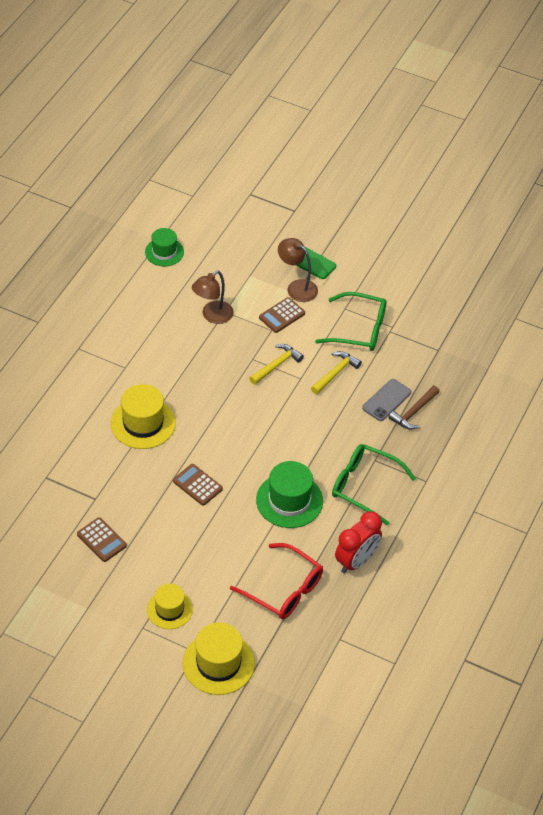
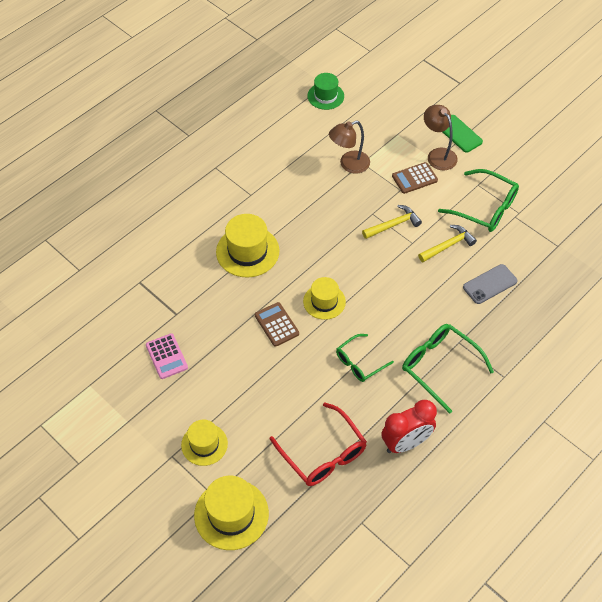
camera: 20 degrees right, 5 degrees up
(101, 540) = (166, 356): brown calculator -> pink calculator
(235, 453) = (324, 301): none -> yellow hat
(289, 500) = (360, 362): green hat -> green glasses
(414, 412) = (513, 303): brown hammer -> none

